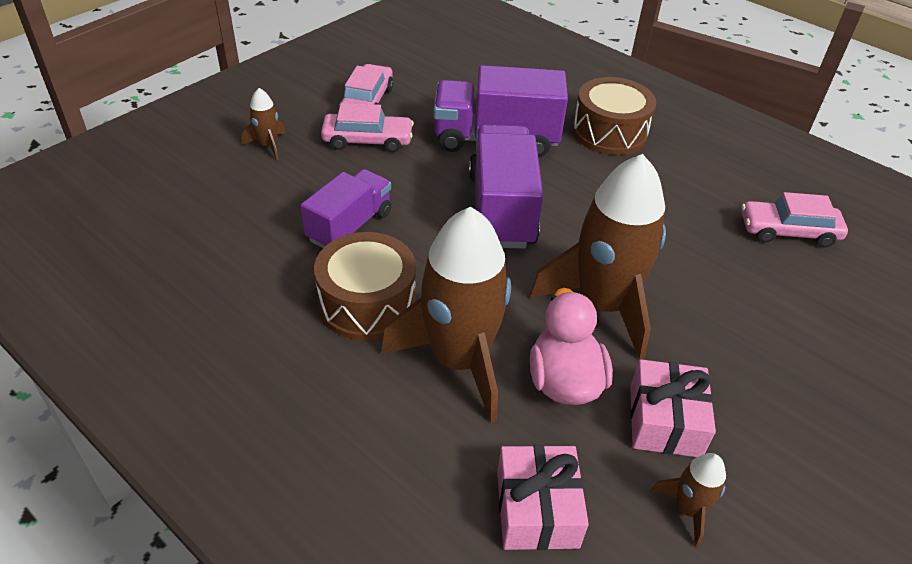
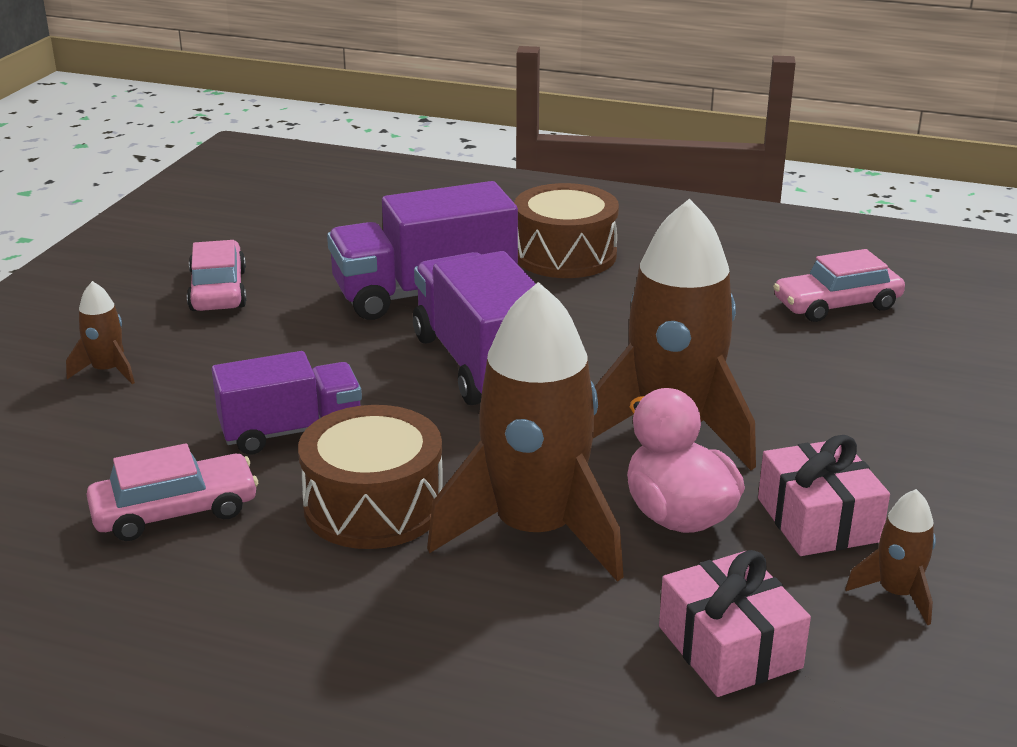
camera: 20 degrees left, 15 degrees down
(349, 226) = (291, 431): purple truck -> purple truck turned 60 degrees clockwise
(367, 140) = (249, 333): pink car -> pink car (175, 511)

